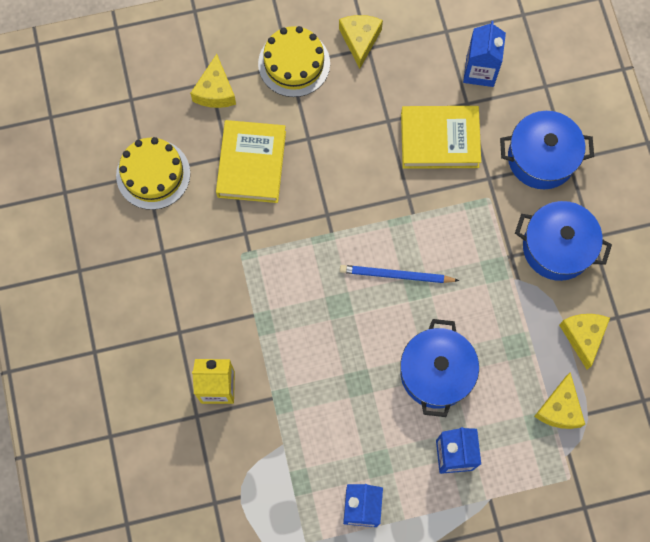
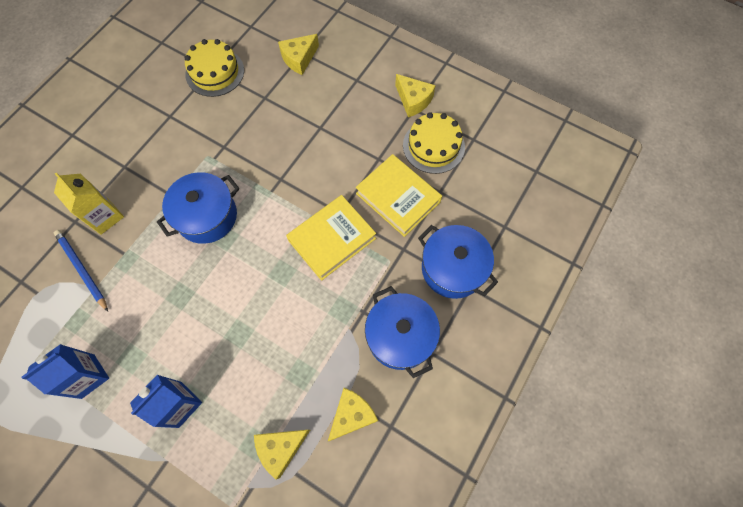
camera: 45 degrees right, 5 degrees down
(251, 164) = (272, 113): yellow book -> yellow book (332, 239)
(294, 63) = (360, 81): yellow cake -> yellow cake (433, 146)
(360, 40) = (413, 100): yellow cheese -> yellow cheese turned 90 degrees clockwise
(396, 275) = (278, 253): blue pencil -> blue pencil (82, 269)
(436, 373) = (231, 338): blue pot -> blue pot (207, 216)
(480, 71) = (470, 180): blue carton -> none

